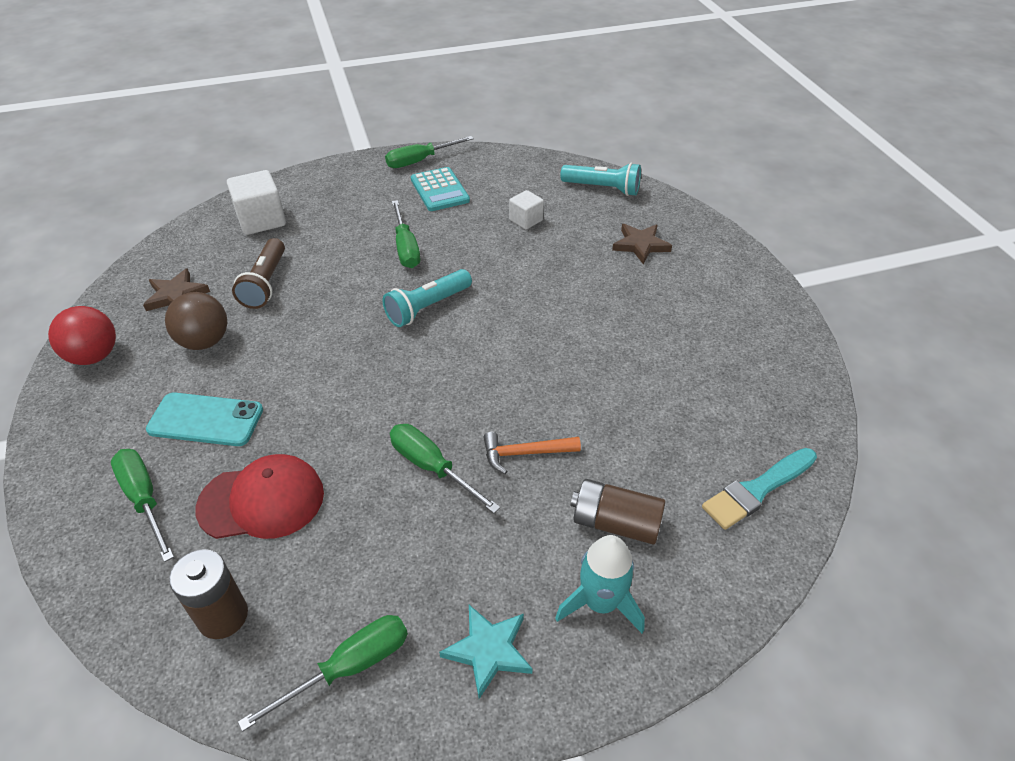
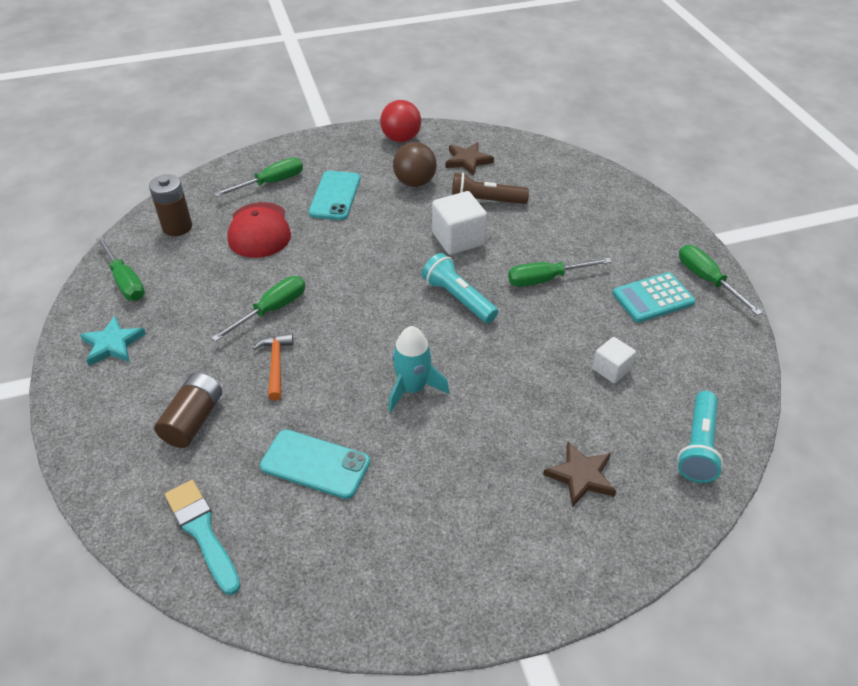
camera: 90 degrees right, 0 degrees up
(261, 220) = (573, 188): white cube -> white cube (458, 239)
(600, 602) = (127, 406): turquoise rocket -> turquoise rocket (413, 388)
(658, 407) = (315, 464): none -> turquoise phone

